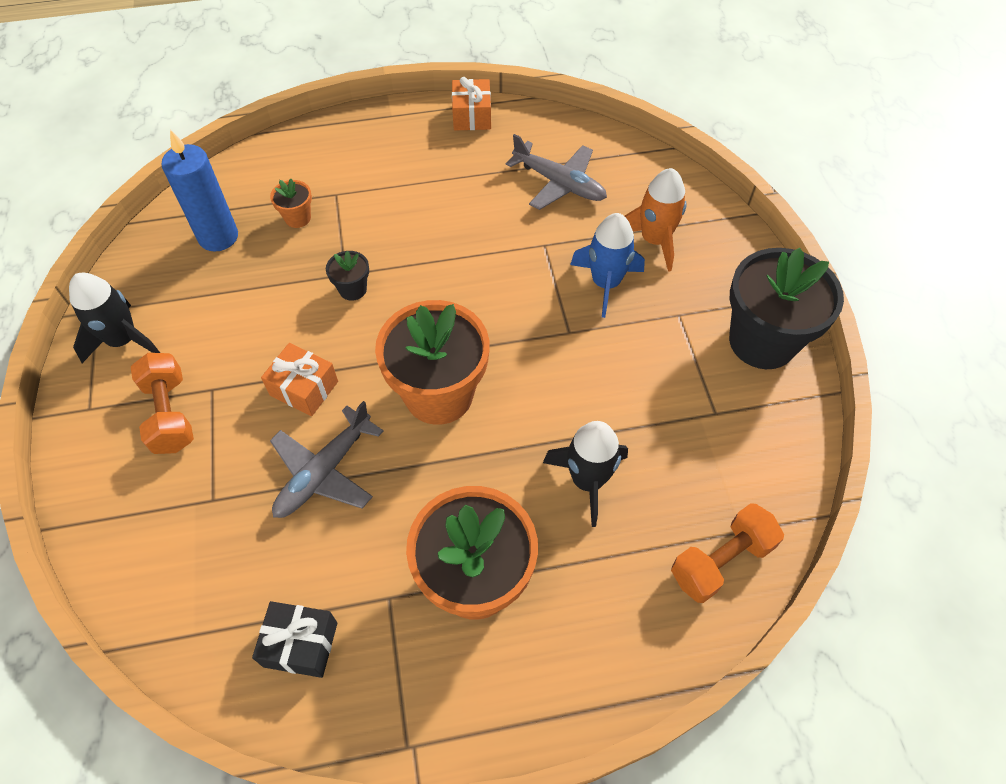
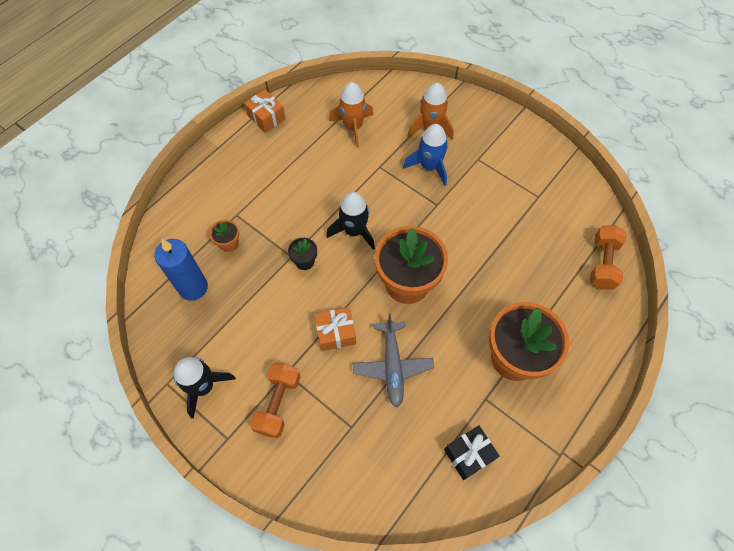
camera: 40 degrees left, 5 degrees up
(170, 414) = (278, 403): orange dumbbell -> orange dumbbell turned 75 degrees clockwise
(559, 183) = (353, 127): grey plane -> orange rocket
(587, 480) = (516, 271): black rocket -> black rocket (354, 231)
(762, 341) = (525, 146): black flower pot -> none

